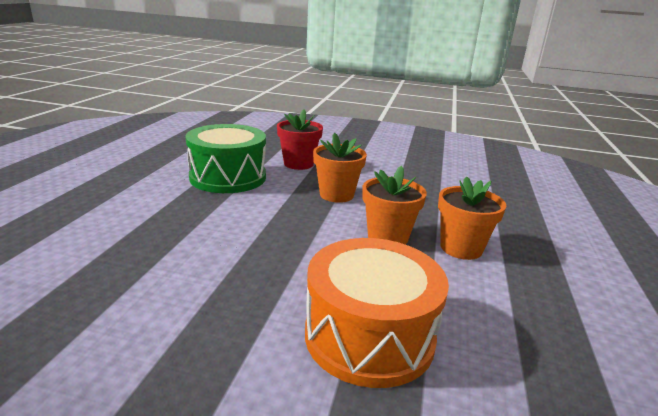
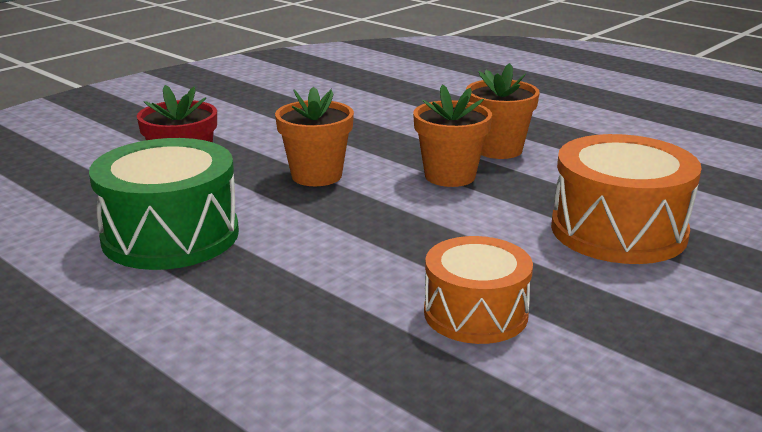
camera: 60 degrees left, 0 degrees up
(184, 286) = (475, 313): none -> orange drum

